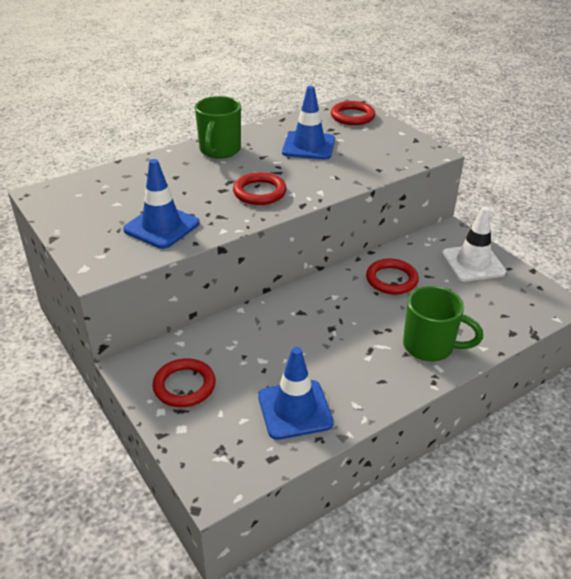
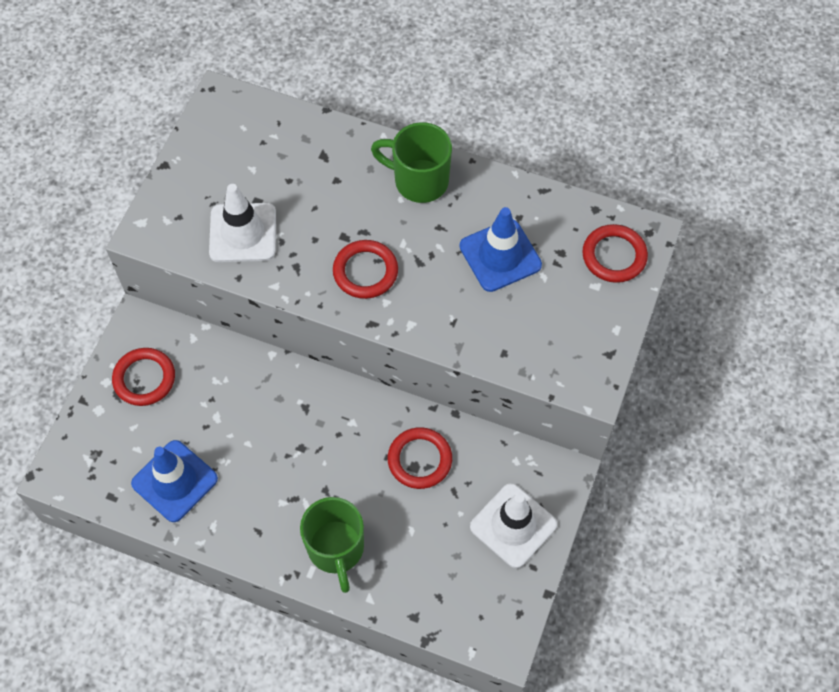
camera: 55 degrees right, 25 degrees up
(161, 226) = (243, 233): blue traffic cone -> white traffic cone
(219, 151) = (419, 181): green mug -> green mug turned 45 degrees clockwise

